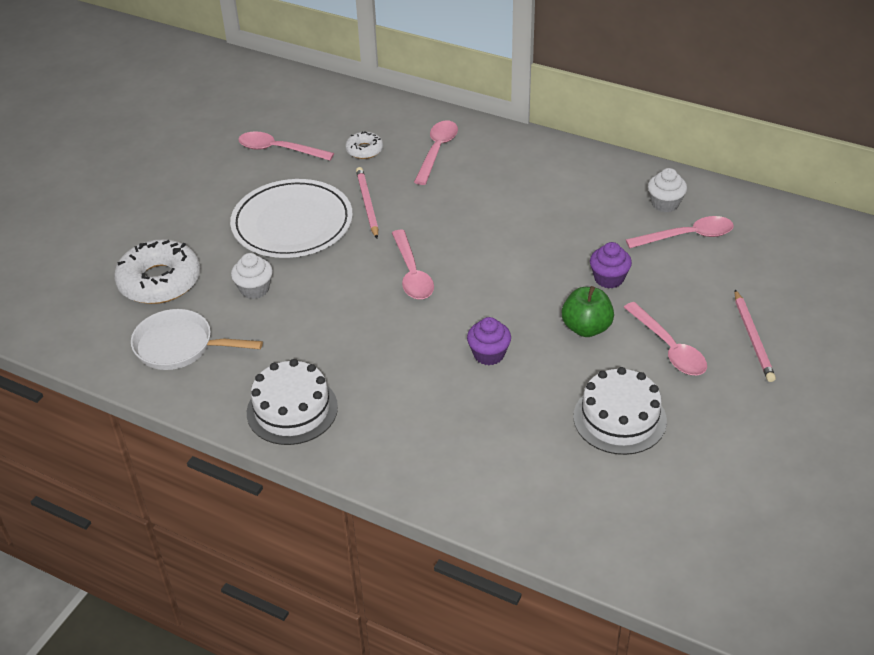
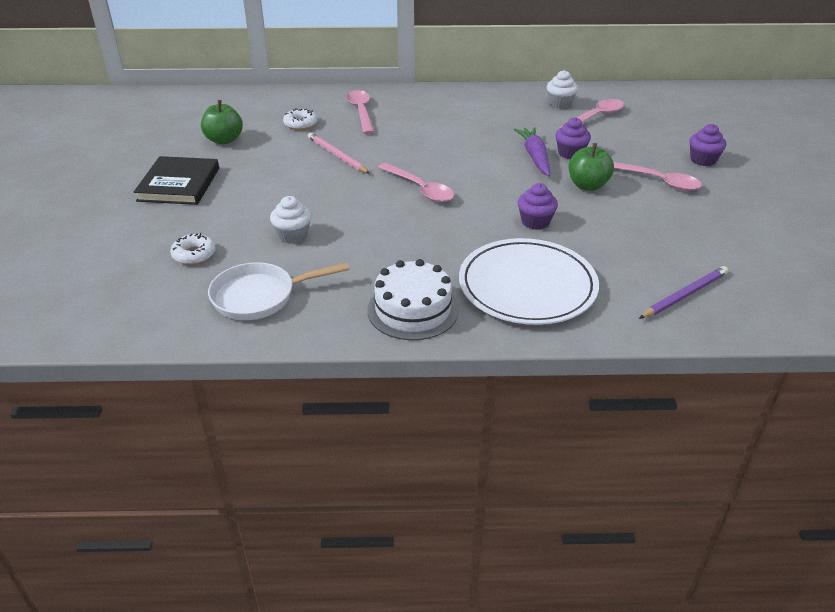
camera: 30 degrees left, 5 degrees down
(159, 281) = (194, 254): white donut -> white donut, size x0.50
(201, 194) = (179, 184): none -> black book
(278, 149) = (224, 140): pink spoon -> green apple
(292, 223) = (284, 183): white plate -> white plate (527, 286)
(554, 494) = (684, 295): none -> purple pencil
(565, 271) = (535, 157): none -> purple carrot
(619, 418) = (673, 232): white cake -> none
(753, 338) = (703, 160): pink pencil -> purple cupcake

